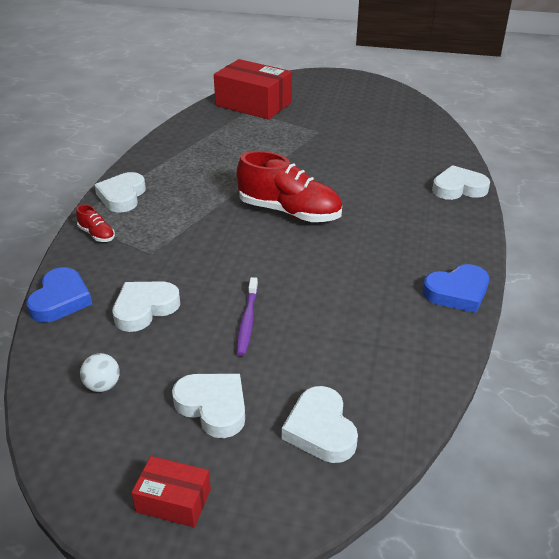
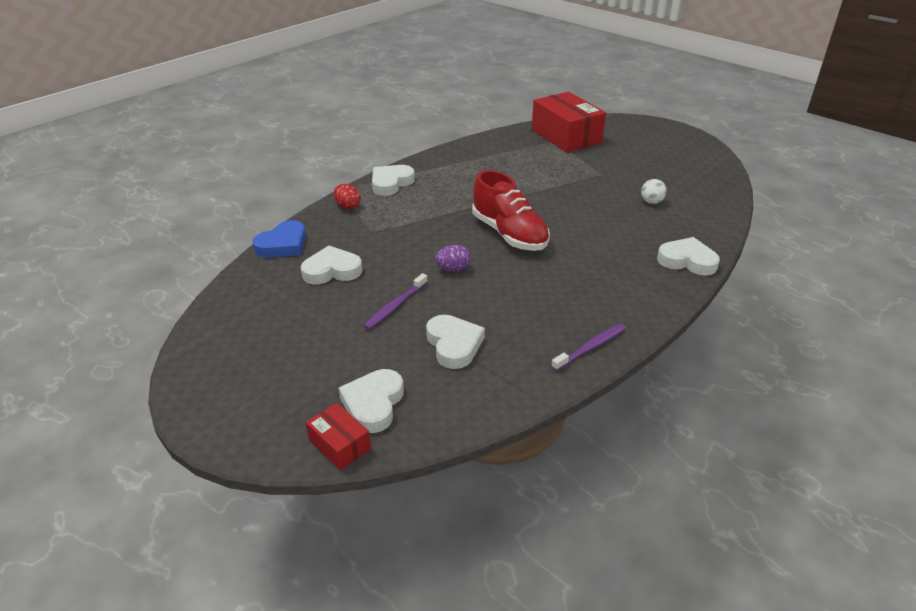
camera: 30 degrees right, 0 degrees up
(97, 234) = (348, 206): red shoe -> red egg
(103, 385) = (258, 312): white ball -> white ball (651, 202)
(173, 501) = (233, 405): red box -> red box (339, 445)
(213, 407) = (314, 356): white heart -> white heart (454, 345)
(268, 263) = (453, 269): none -> purple egg
(457, 292) = (591, 347): blue heart -> purple toothbrush

